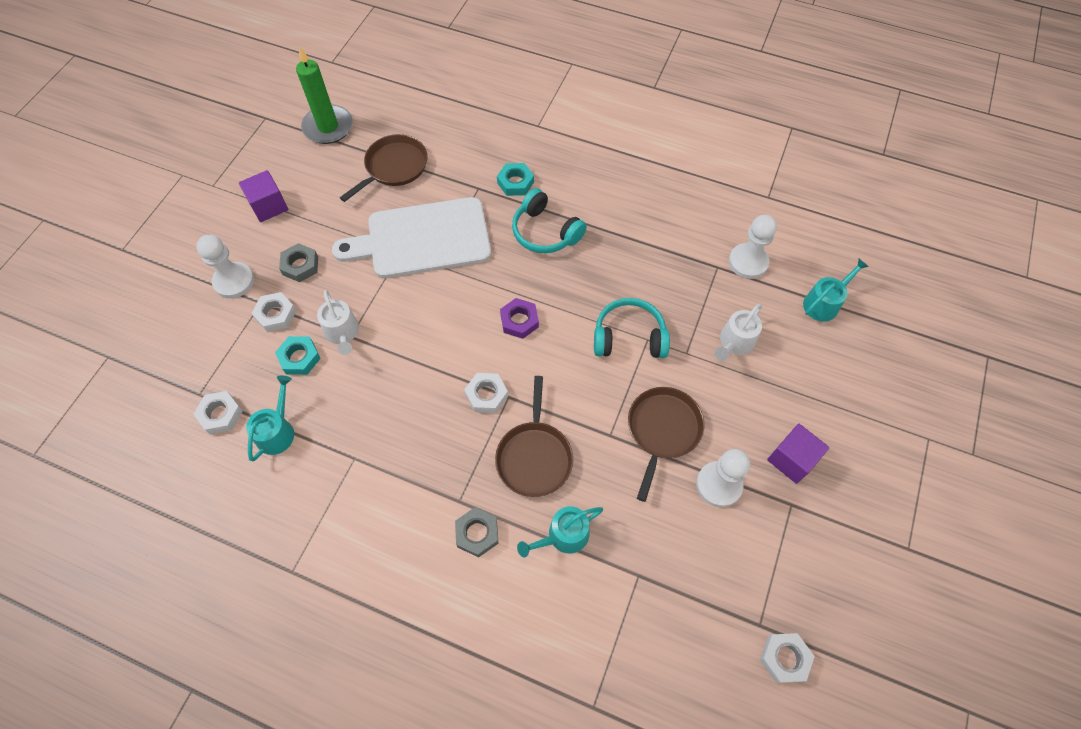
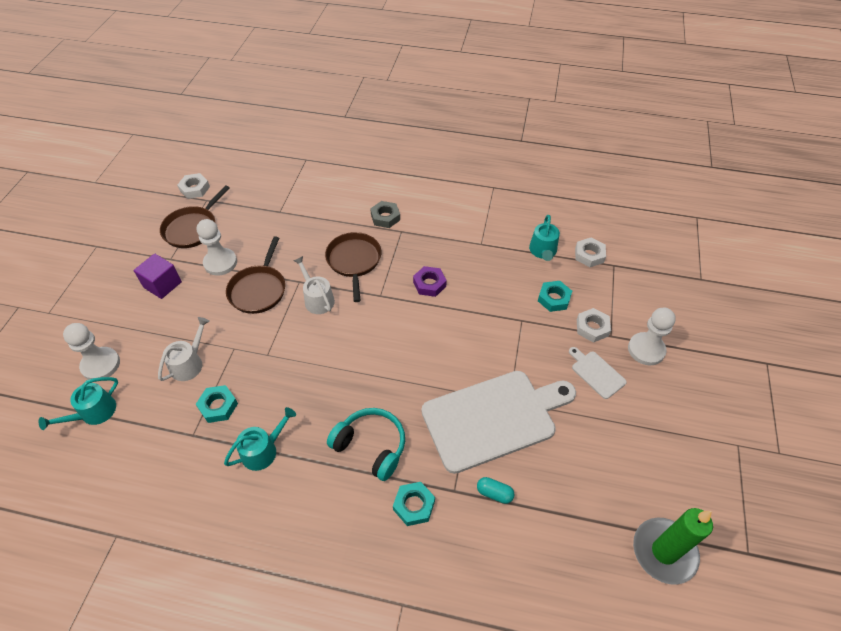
camera: 170 degrees right, 10 degrees down
(269, 206) = (664, 430): purple cube -> none
(300, 265) = (596, 373): grey nut -> white cutting board
(342, 332) = (529, 322): white watering can -> white watering can (317, 299)
(394, 167) = (558, 503): brown pan -> brown pan (192, 228)
(444, 181) = (494, 493): none -> turquoise capsule
(486, 395) = (397, 294): white nut -> none
(519, 321) = (382, 353): purple nut -> purple nut (429, 284)
(563, 536) = (329, 223): turquoise watering can -> turquoise watering can (263, 450)
(629, 337) = (283, 354): turquoise headphones -> none
(696, 290) = (218, 406): none -> turquoise nut
(748, 262) = (160, 445): white pawn -> white pawn (101, 365)

